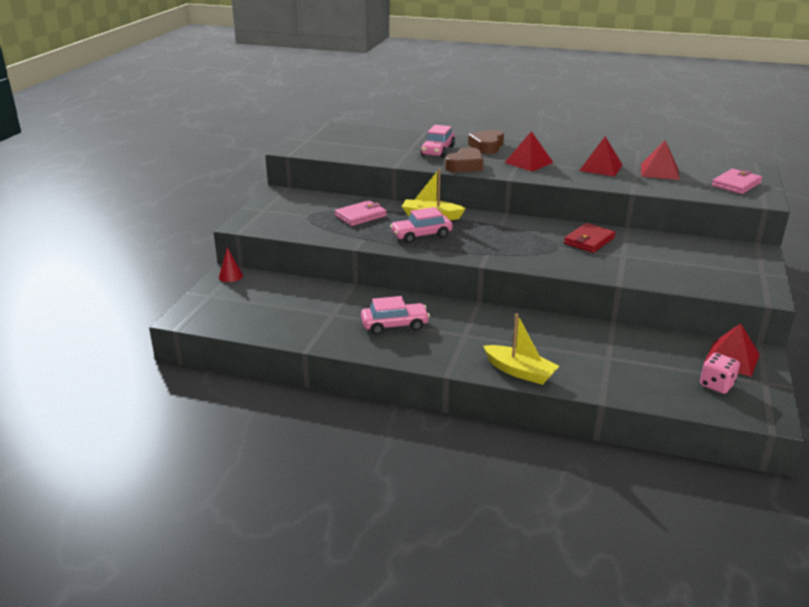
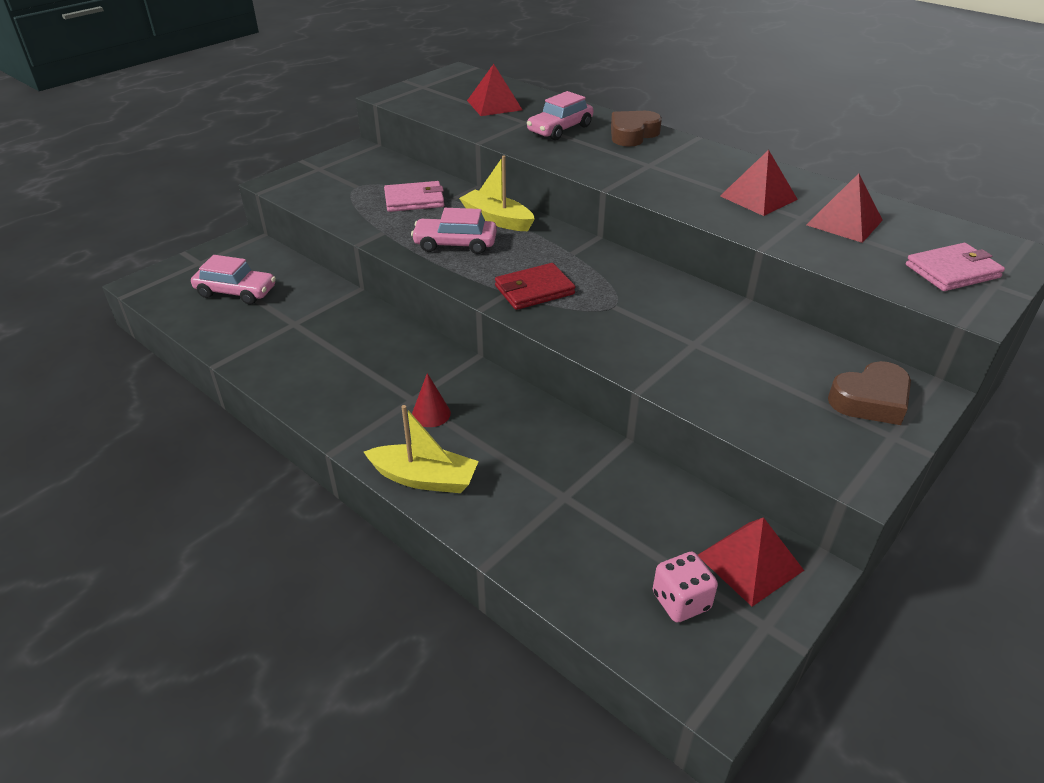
camera: 25 degrees right, 10 degrees up
(230, 276) = (242, 244): red cone -> red cone (431, 414)
(394, 325) = (345, 359): pink car -> pink car (236, 292)
(465, 166) = (570, 157): brown heart -> brown heart (870, 400)
(520, 372) = (424, 478): yellow boat -> yellow boat turned 45 degrees counterclockwise
(528, 162) = (662, 169): red pyramid -> red pyramid (494, 105)
(589, 241) = (668, 307): red wallet -> red wallet (534, 290)

